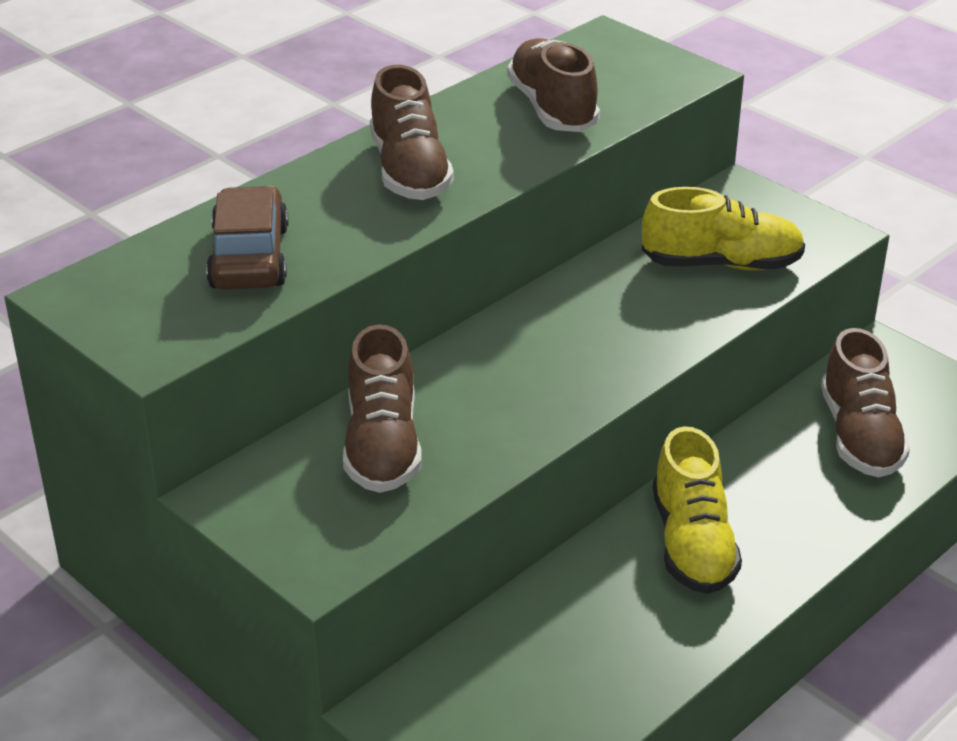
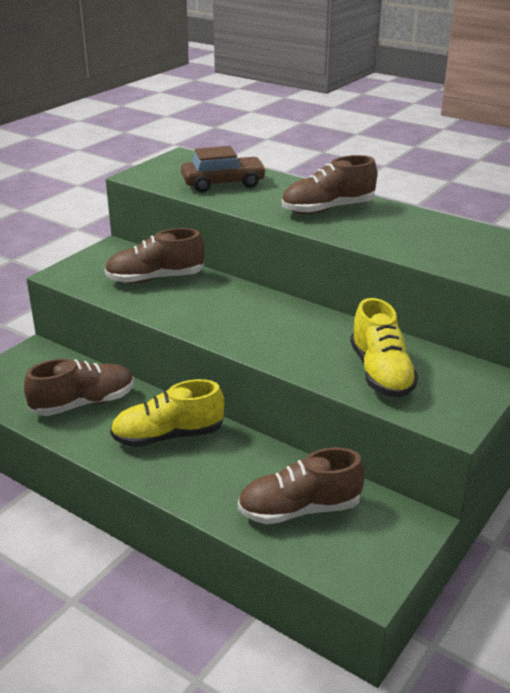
camera: 80 degrees right, 5 degrees down
(552, 108) = (433, 241): brown shoe -> brown shoe (83, 403)

